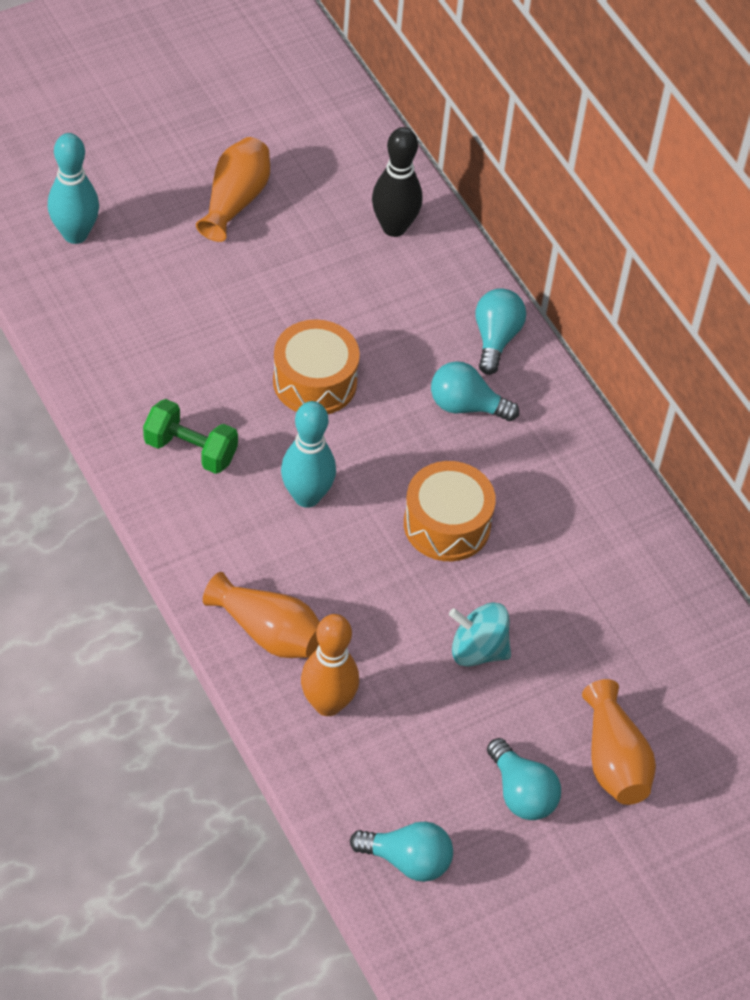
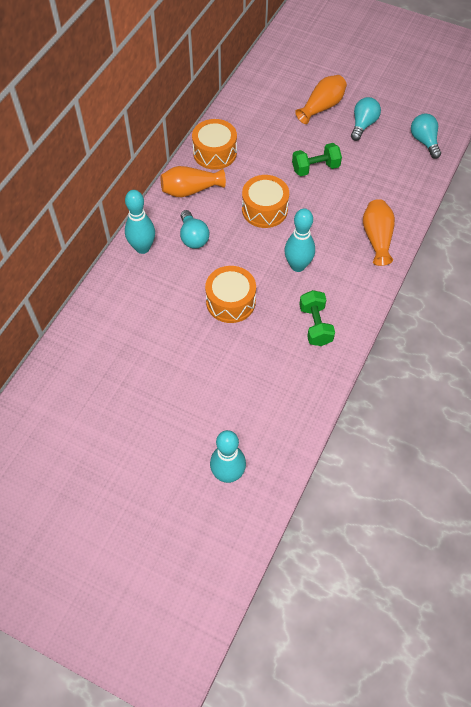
camera: 120 degrees left, 5 degrees up
(235, 200) = (139, 412): orange vase -> orange vase (190, 190)
(327, 704) = (388, 200): orange bowling pin -> none
(394, 227) = (101, 328): black bowling pin -> none
(478, 650) = (315, 168): turquoise spinning top -> green dumbbell
(496, 338) = (142, 248): turquoise light bulb -> turquoise bowling pin
(621, 533) = (215, 153): none -> orange drum

